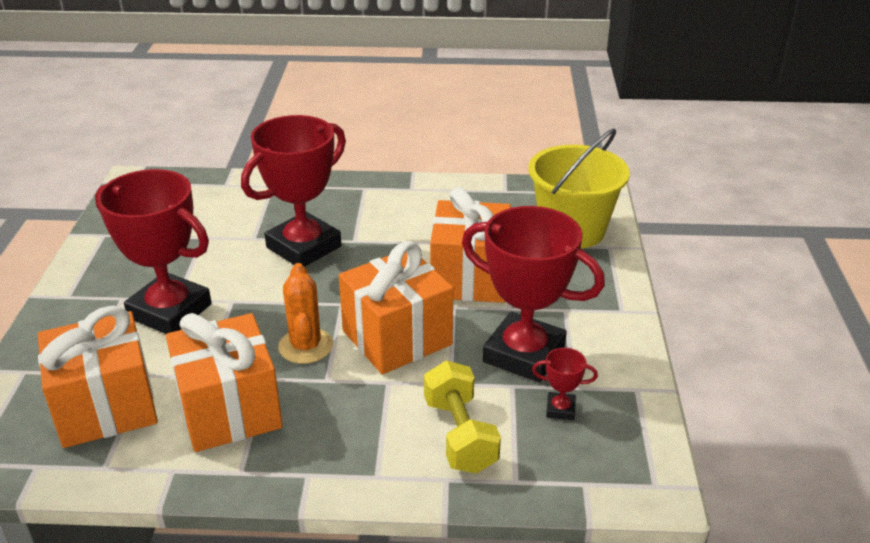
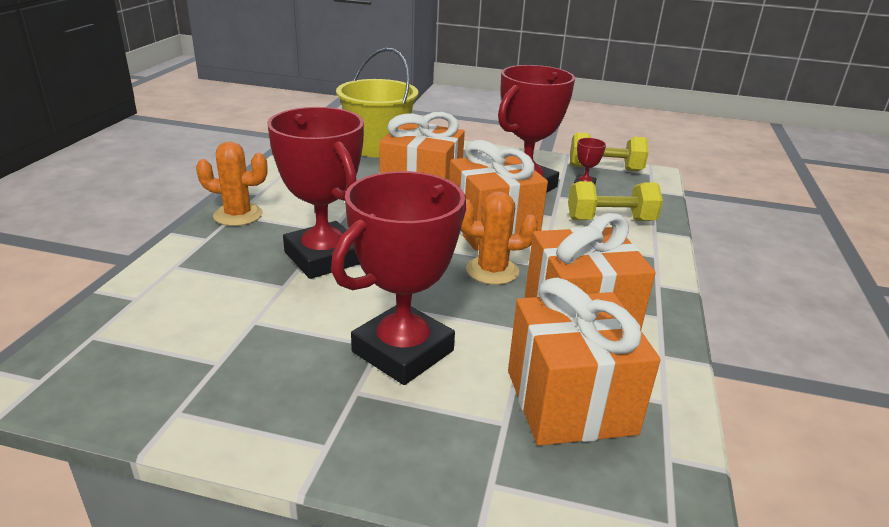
camera: 80 degrees left, 5 degrees down
(364, 189) = (238, 215): none -> orange cactus
(637, 431) = (605, 169): none -> yellow dumbbell

